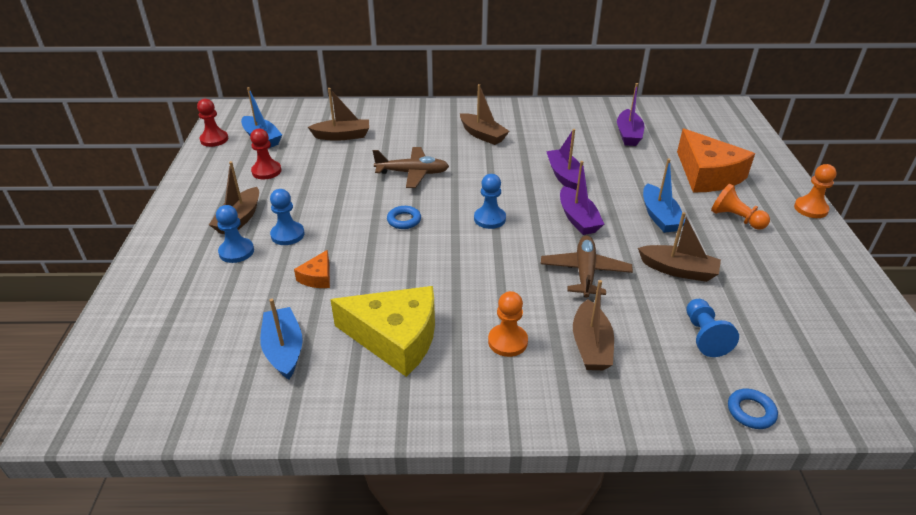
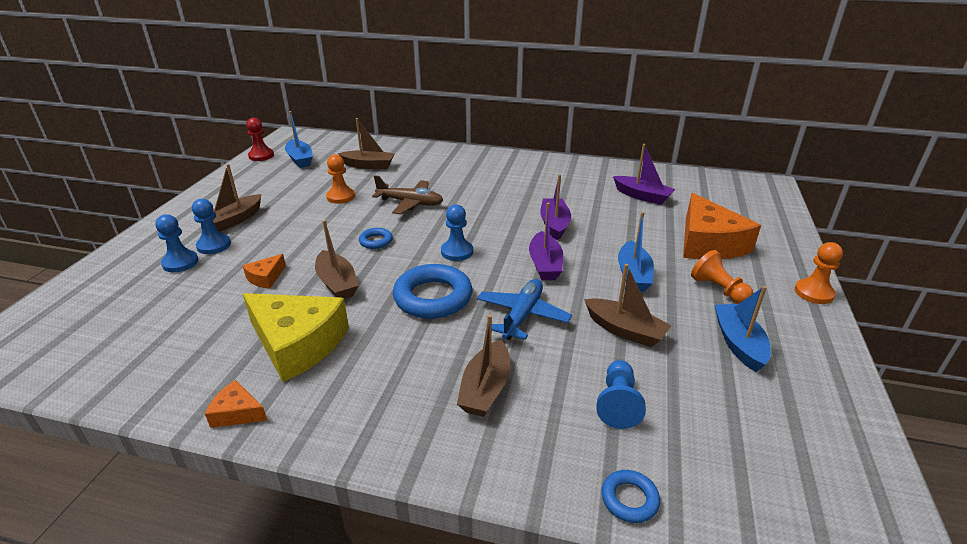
camera: 15 degrees right, 5 degrees down
(266, 171) = (285, 185): red pawn -> none
(284, 349) = (192, 335): blue boat -> blue boat (738, 343)
(287, 235) = (266, 238): blue pawn -> blue pawn (180, 263)
(382, 413) = (237, 413): none -> orange cheese
(482, 135) = (496, 179): brown boat -> brown boat (337, 283)
(494, 269) = (433, 297): none -> blue ring
(507, 341) = (402, 368): orange pawn -> orange pawn (341, 197)
(585, 272) = (522, 316): brown plane -> blue plane
(628, 134) = (642, 196): purple boat -> purple boat turned 75 degrees counterclockwise

